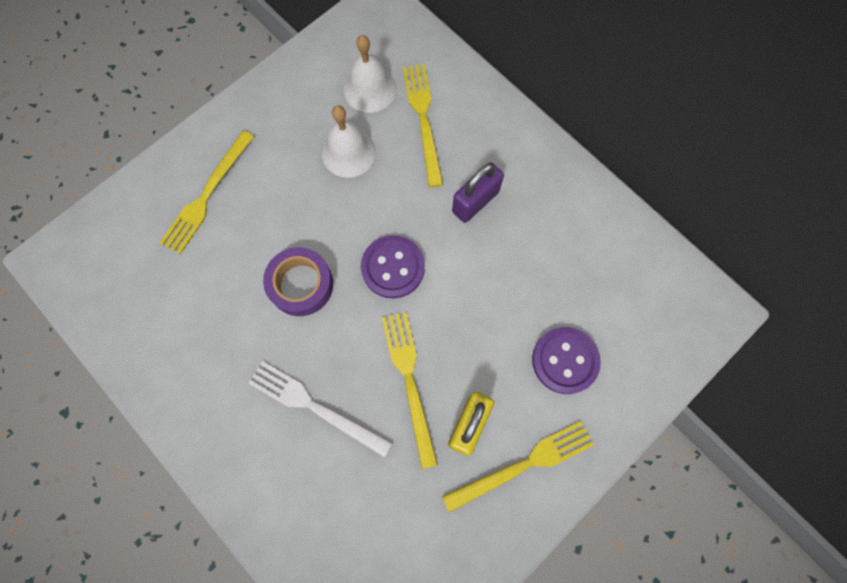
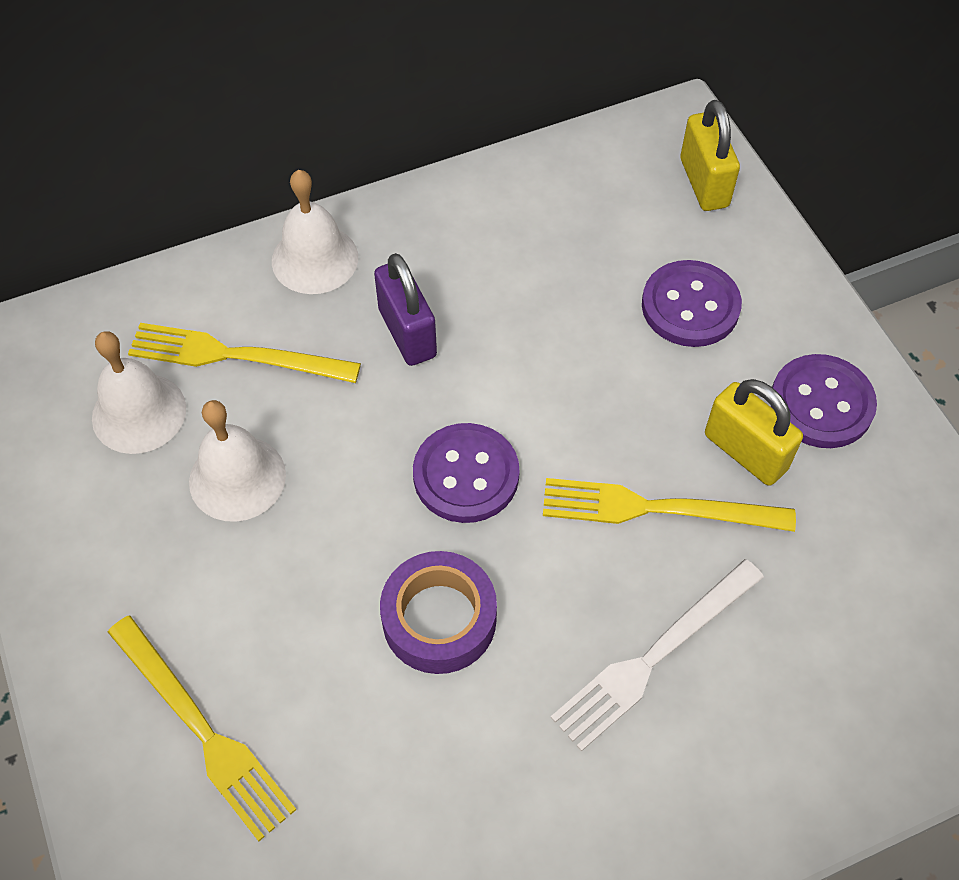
camera: 70 degrees left, 15 degrees down
(505, 133) = (315, 259): none -> white bell
(523, 464) = (821, 403): yellow fork -> purple button
(672, 341) = (704, 183): none -> yellow padlock

